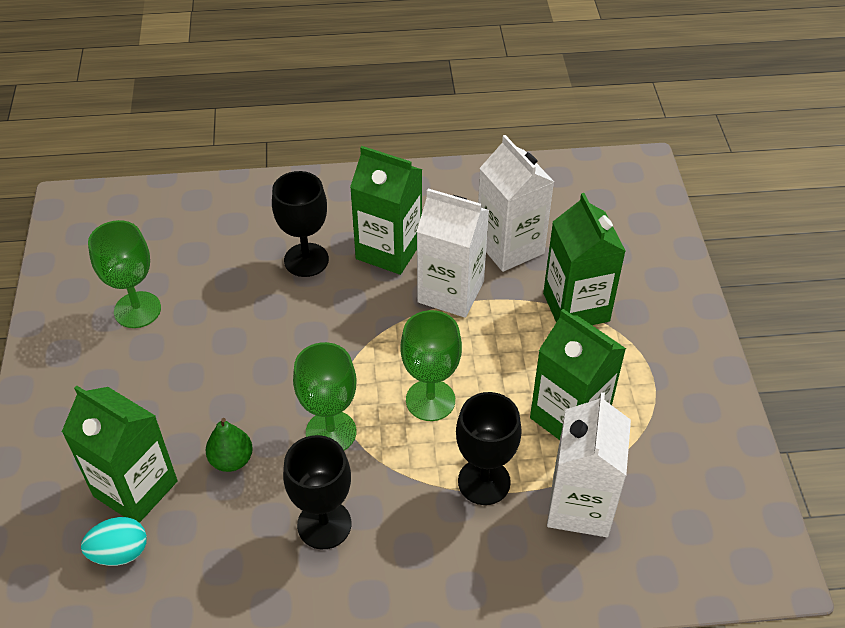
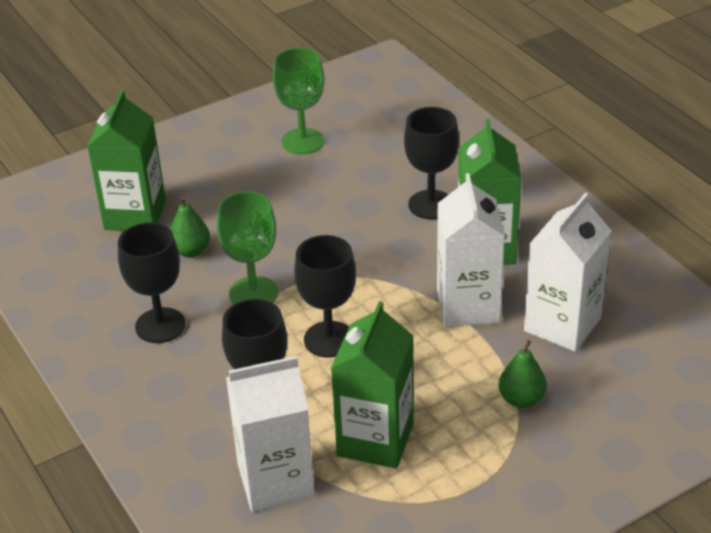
camera: 65 degrees right, 10 degrees down
(120, 552) = (76, 232): turquoise egg -> none
(430, 400) = (329, 339): green goblet -> black goblet
(576, 307) = (521, 399): green carton -> green pear

